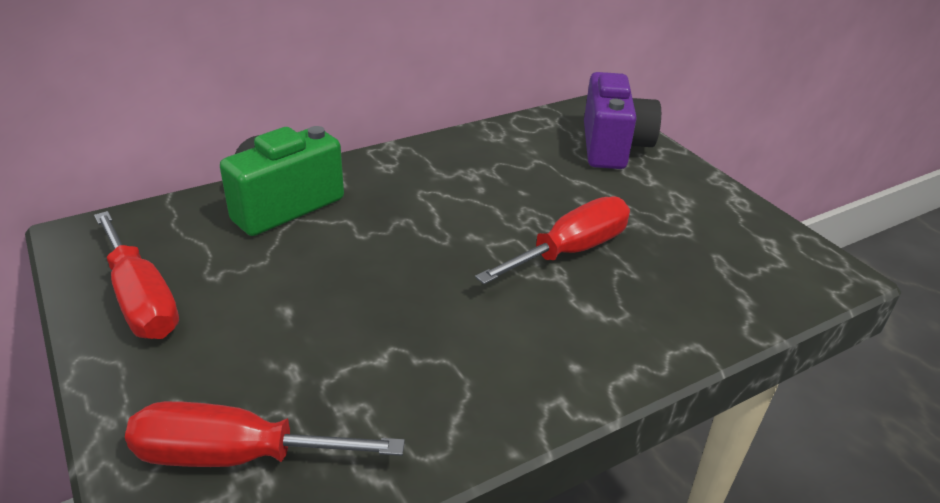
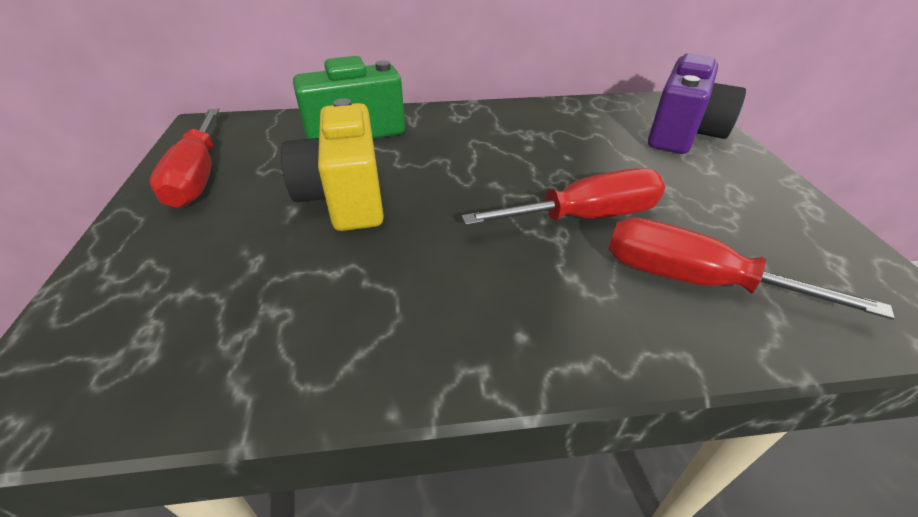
camera: 25 degrees right, 5 degrees up
(236, 456) = (147, 324): red screwdriver -> red screwdriver (693, 280)
(333, 284) = (345, 198): none -> yellow camera

